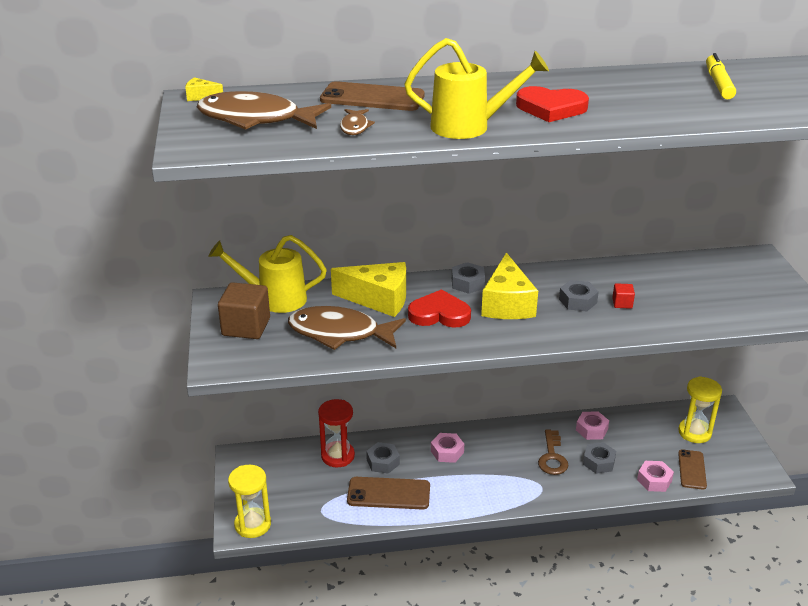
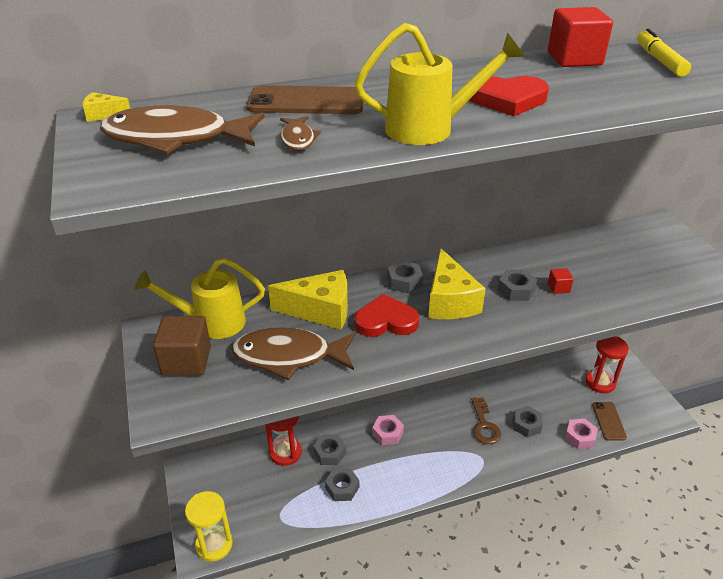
camera: 10 degrees left, 5 degrees up
(388, 493) = (342, 488): brown phone -> grey nut
(591, 429) = (511, 392): pink nut -> none
(636, 77) = (574, 59): none -> red cube
(694, 432) = (600, 382): yellow hourglass -> red hourglass

